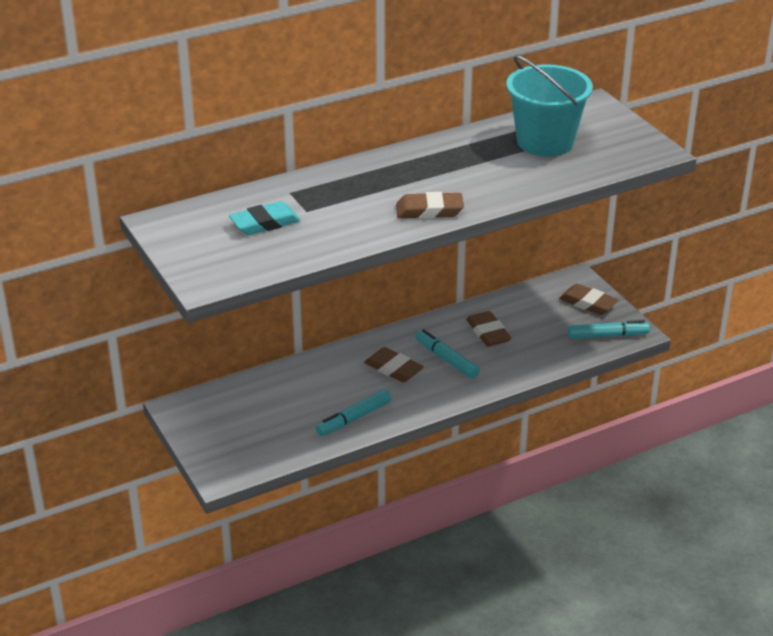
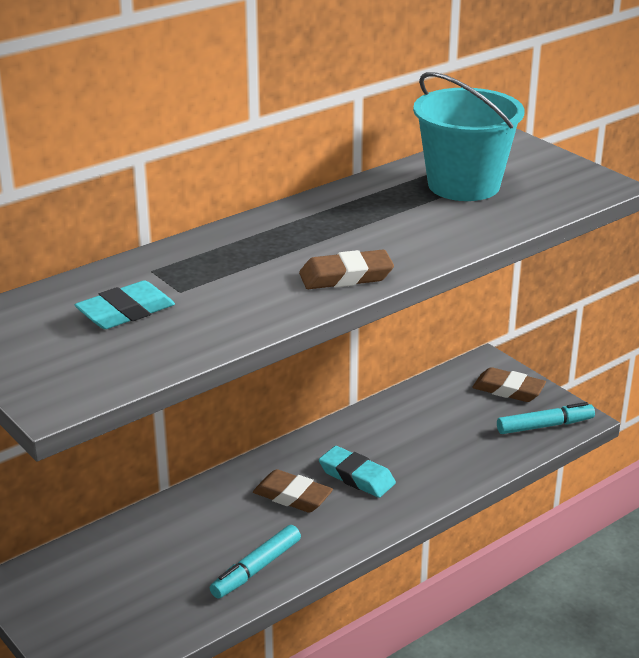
camera: 10 degrees left, 5 degrees down
(446, 359) = (356, 477): turquoise marker -> turquoise eraser
(488, 333) = (399, 438): brown eraser -> none

